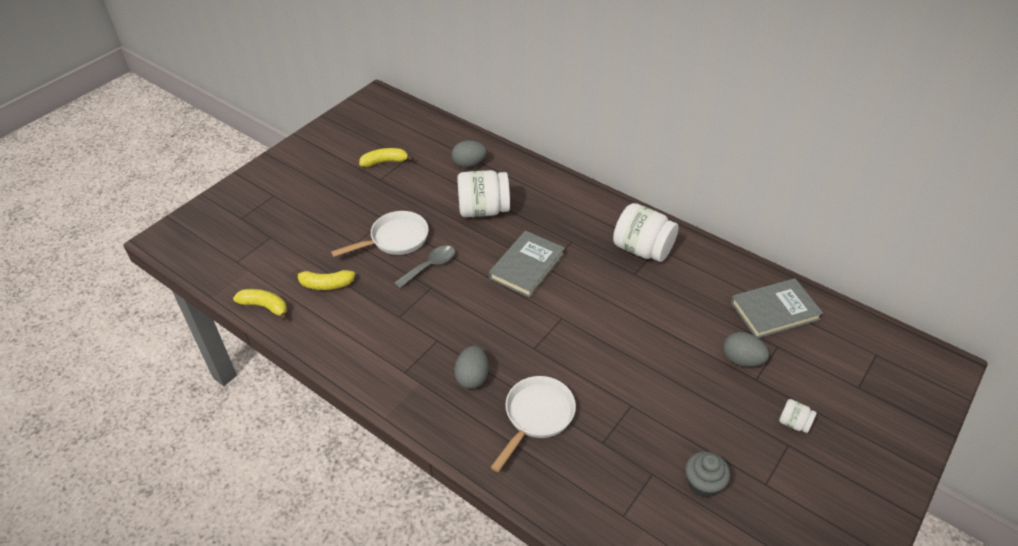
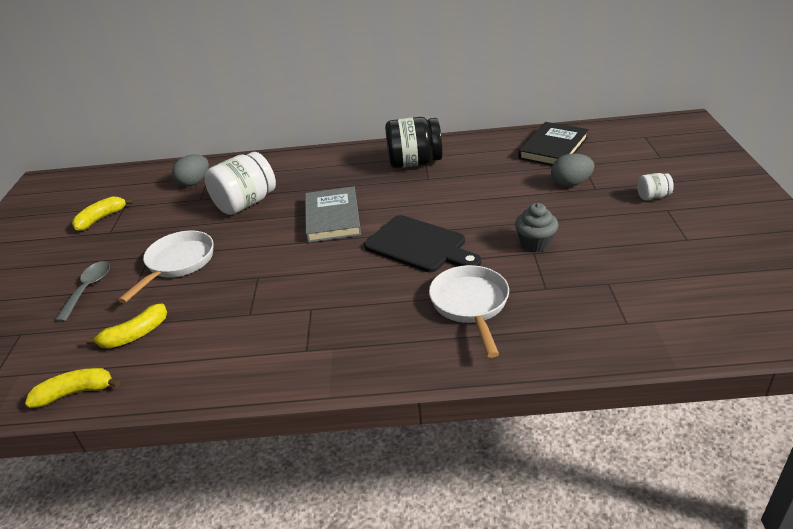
camera: 35 degrees left, 10 degrees down
(430, 266) = (238, 263): grey spoon -> grey spoon (88, 289)
(472, 377) = (378, 314): grey egg -> none
(558, 337) = (419, 245): none -> black cutting board
(642, 249) = (414, 163): white jar -> black jar
(703, 483) = (649, 265): grey cupcake -> grey cupcake (535, 244)
(774, 311) = (553, 148): grey book -> black book

